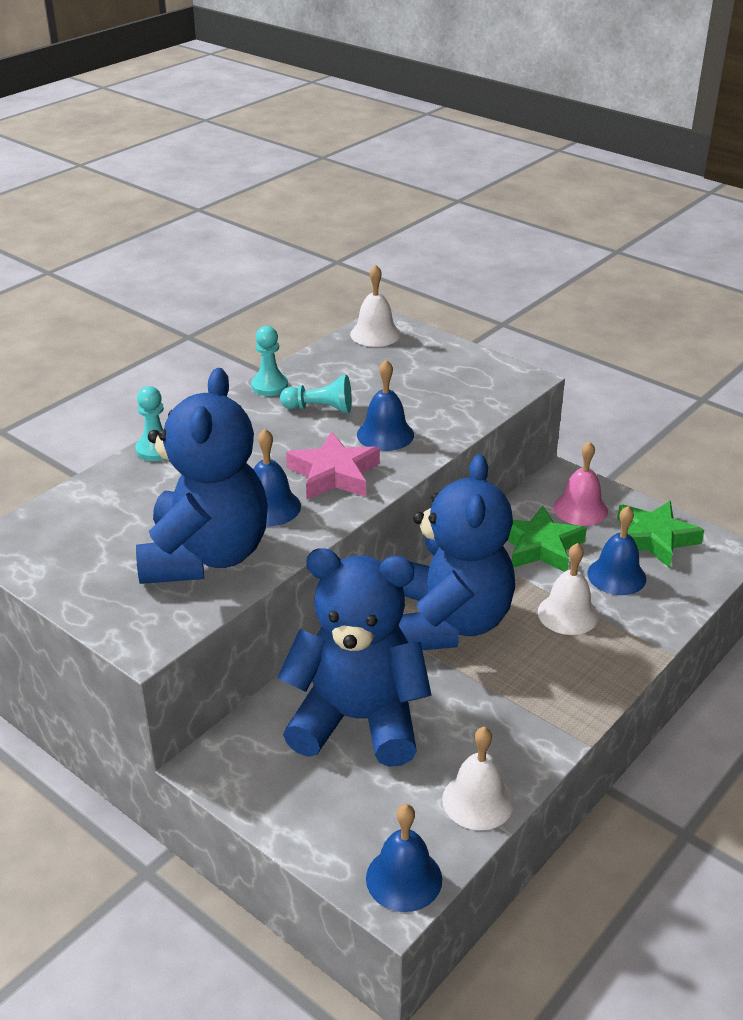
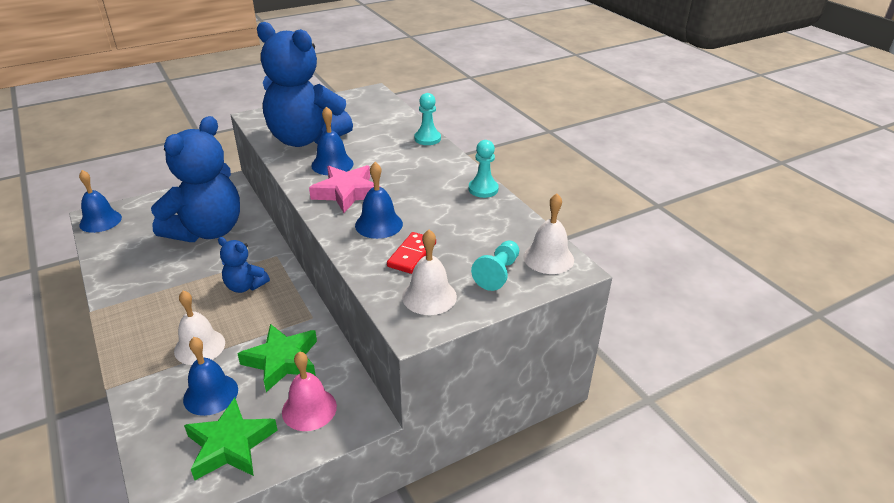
camera: 110 degrees right, 0 degrees up
(320, 408) = (436, 204): turquoise pawn -> turquoise pawn (497, 273)
(424, 402) = (412, 255): none -> red domino
(450, 623) = (245, 286): blue teddy bear -> blue teddy bear, size x0.46
(478, 800) = (110, 255): white bell -> white bell (429, 296)

